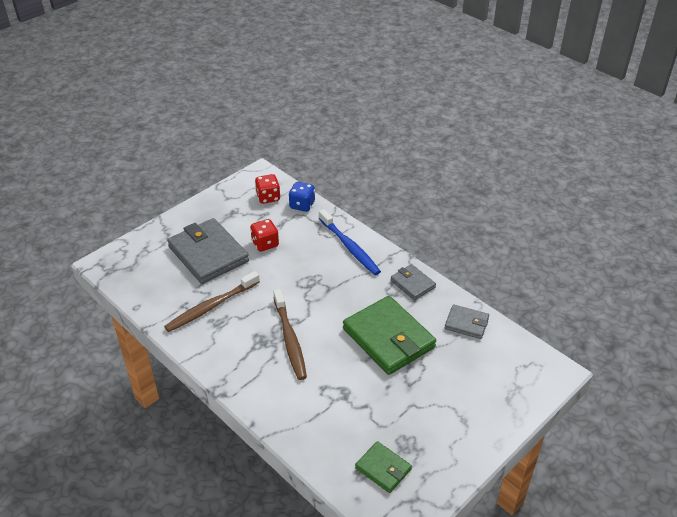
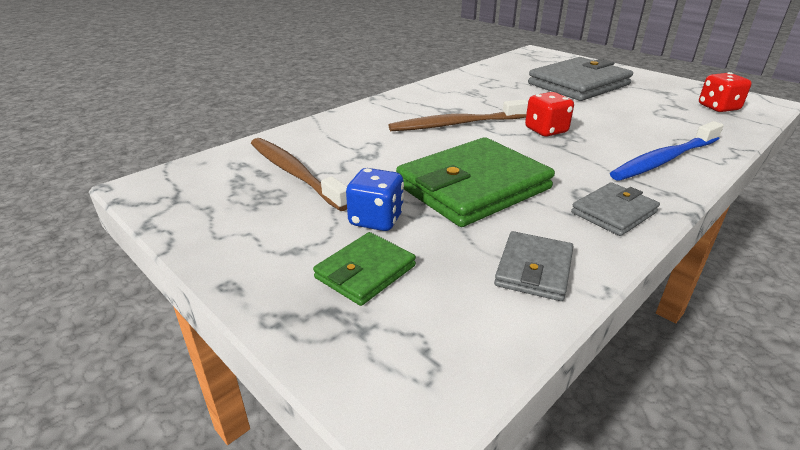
camera: 90 degrees right, 10 degrees down
(211, 306) = (496, 89): brown toothbrush -> brown toothbrush (294, 173)
(265, 244) = (621, 108): red dice -> red dice (546, 130)
(302, 205) = (728, 127): blue dice -> blue dice (376, 219)
(383, 468) = (236, 178): green wallet -> green wallet (365, 272)

